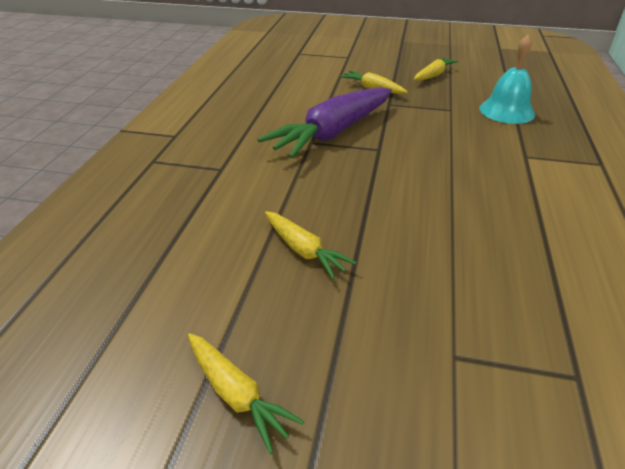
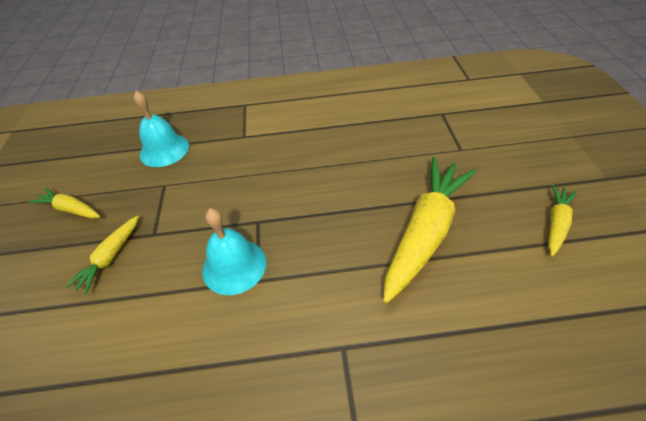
camera: 105 degrees left, 10 degrees up
(304, 250) = (425, 231): yellow carrot -> yellow carrot, size x2.00
(332, 133) = (234, 266): purple carrot -> turquoise bell

